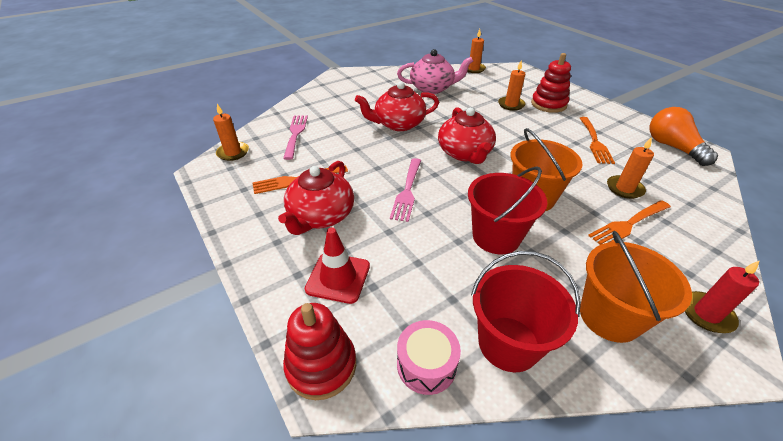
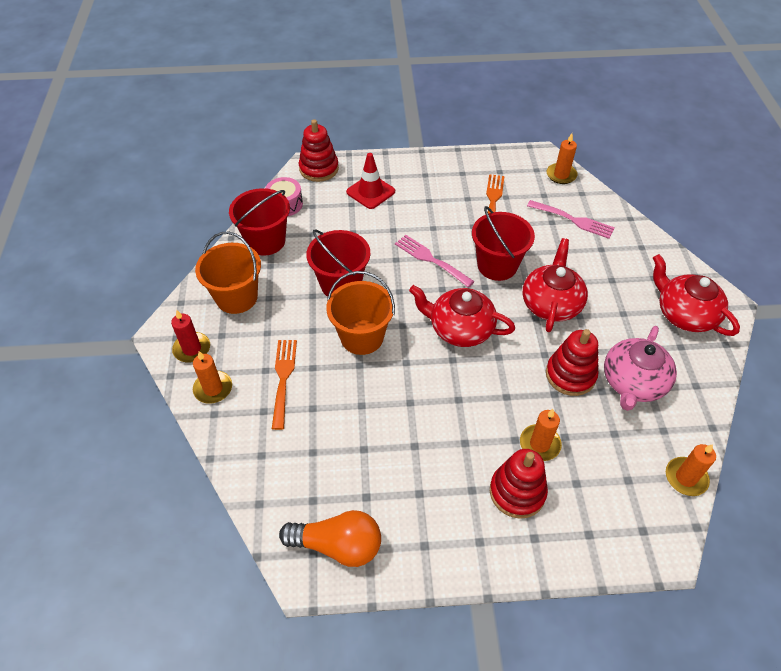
camera: 120 degrees right, 10 degrees up
(320, 216) = (436, 201): red teapot -> red teapot (684, 314)
(381, 155) = (497, 265): none -> red bucket
(451, 106) = (570, 375): none -> red stacking toy
(594, 142) = (403, 466): orange fork -> none
(624, 188) = (319, 419): orange candle -> orange candle (213, 388)

